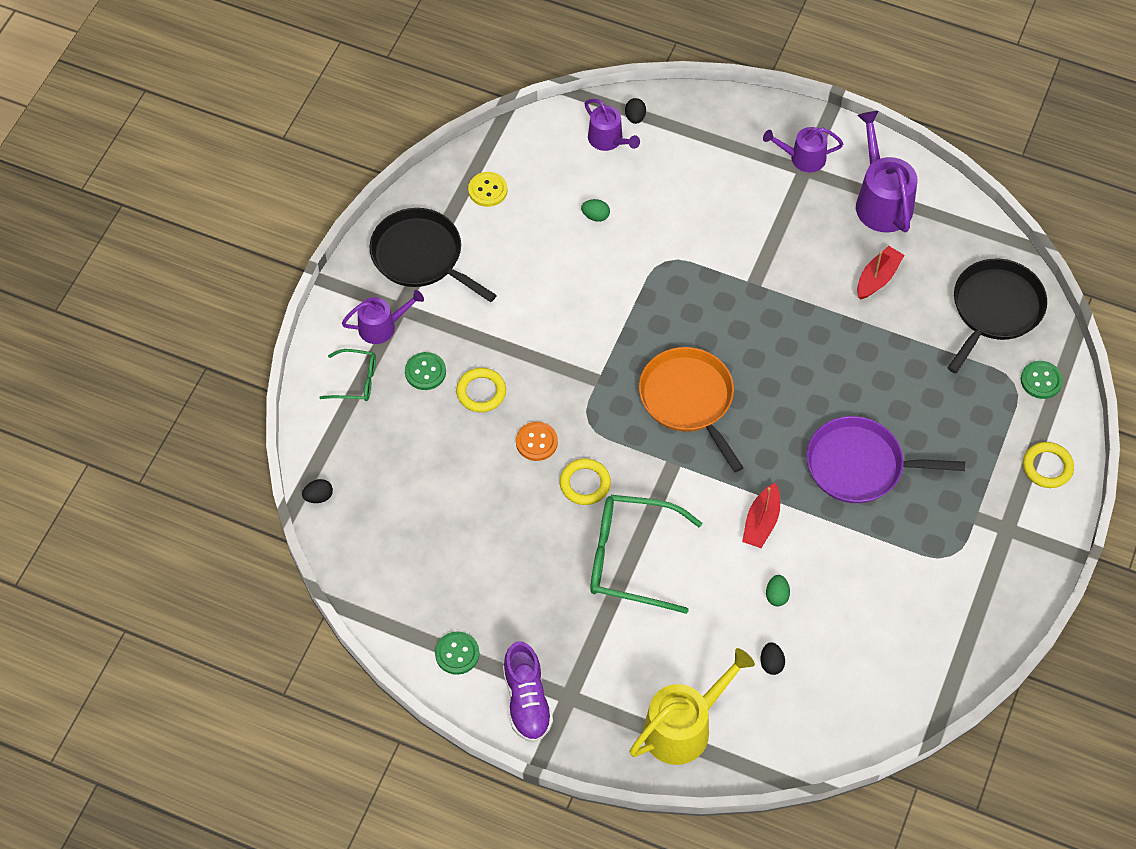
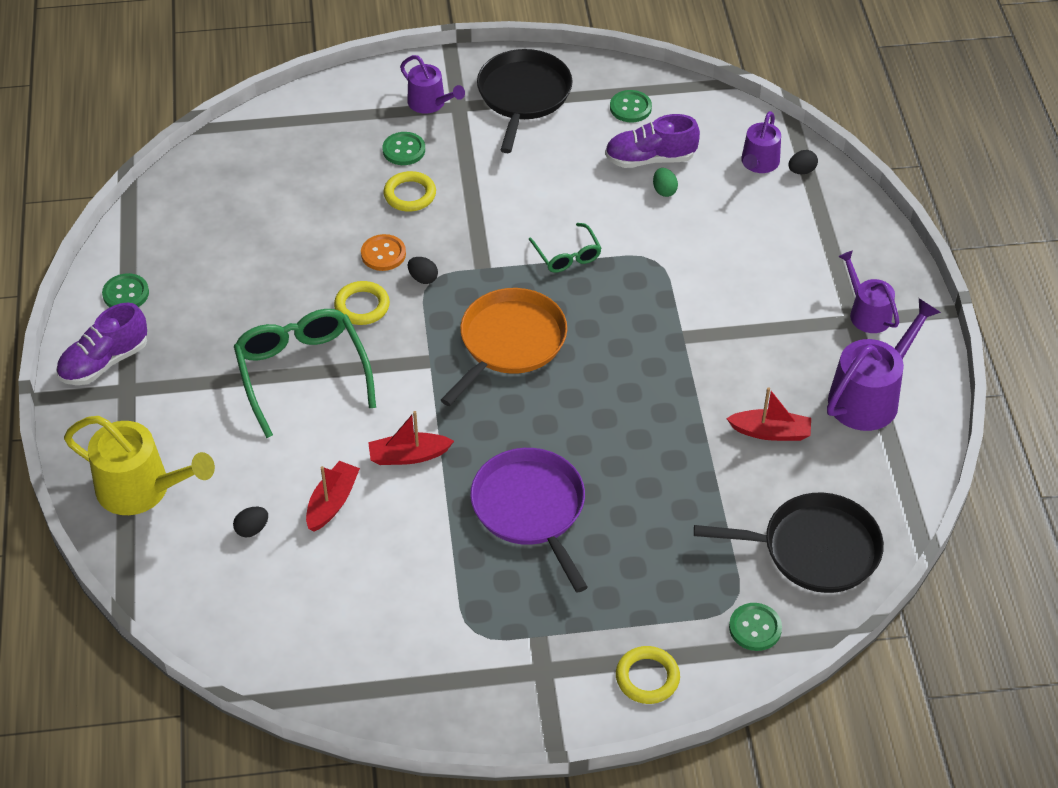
camera: 60 degrees right, 10 degrees down
(318, 497) = (228, 138): black egg -> black egg (423, 278)
(355, 380) = (362, 111): green glasses -> green glasses (567, 255)
(487, 190) = (630, 108): yellow button -> green button
(554, 207) = (650, 159): none -> purple shoe
(776, 595) = (332, 502): green egg -> red boat

